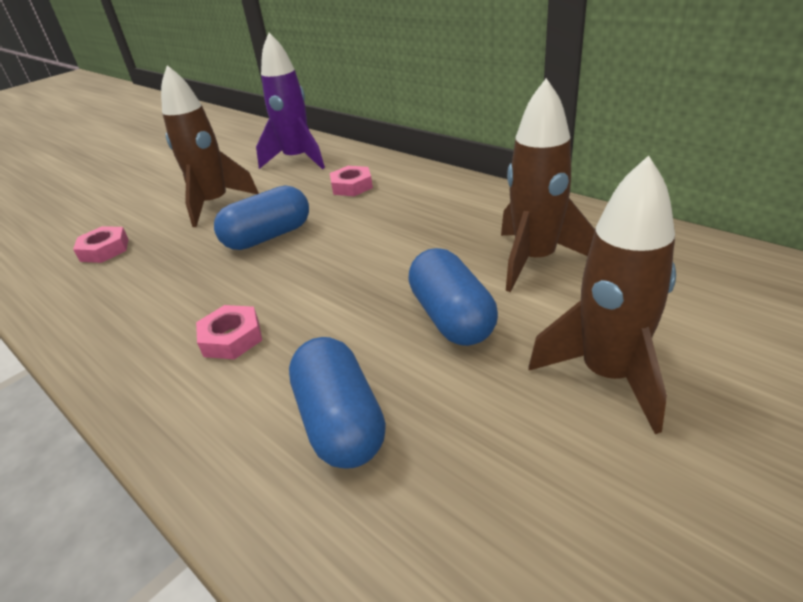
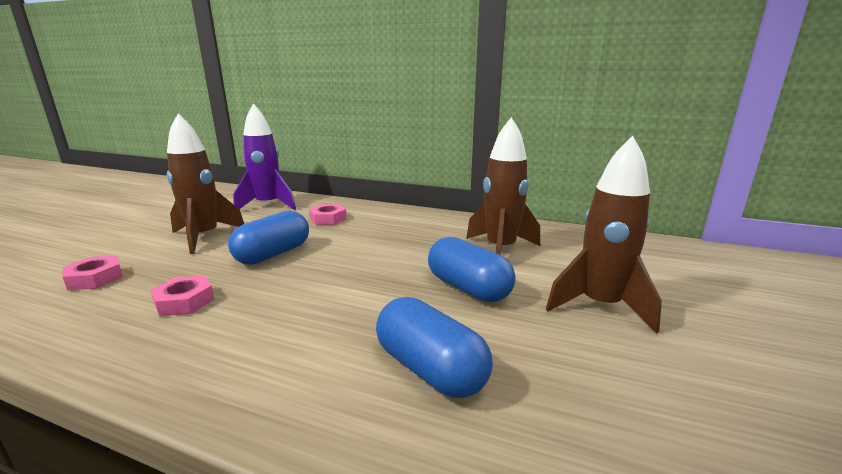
camera: 25 degrees left, 15 degrees down
(231, 338) = (283, 327): pink nut -> pink nut (184, 301)

